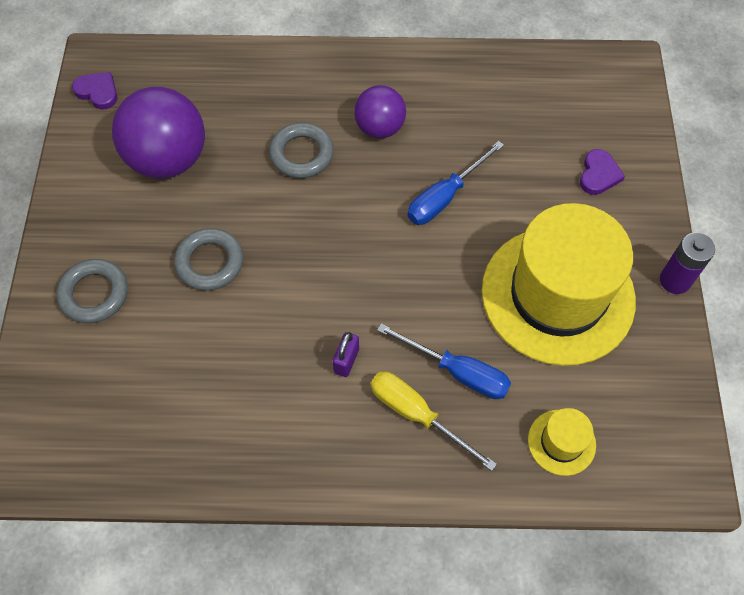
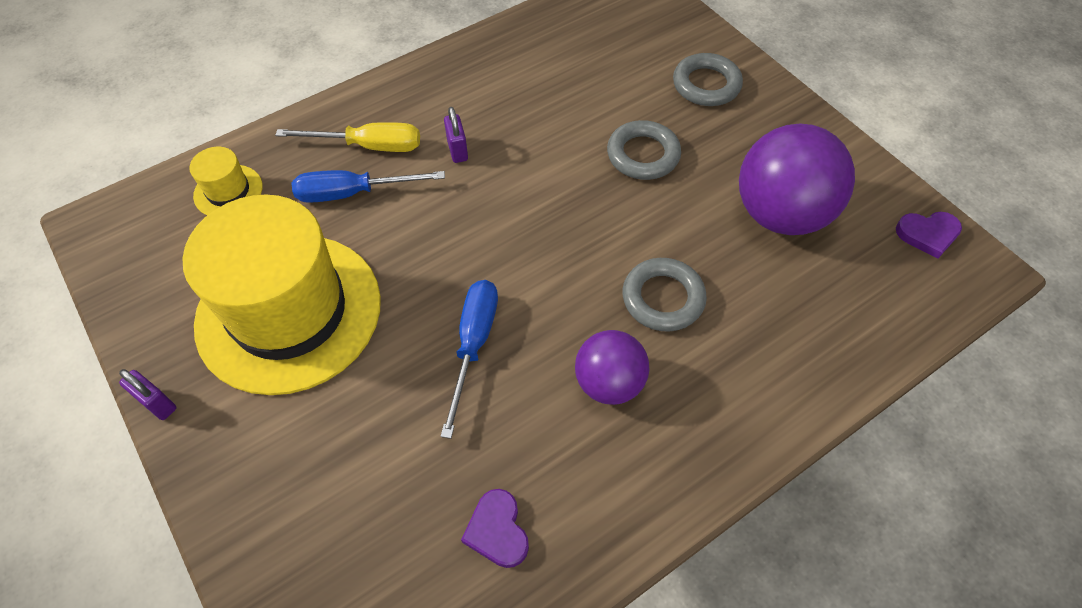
camera: 145 degrees right, 5 degrees down
(598, 174) = (303, 490): purple heart -> purple heart (497, 530)
(675, 280) = (157, 403): purple battery -> purple padlock

